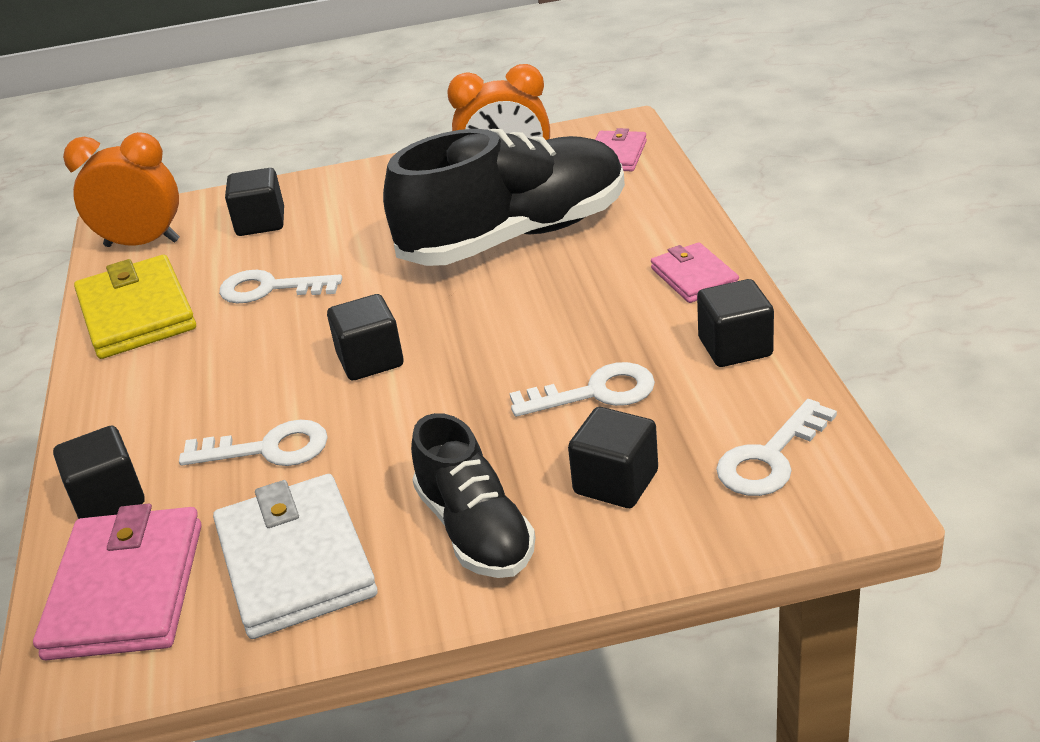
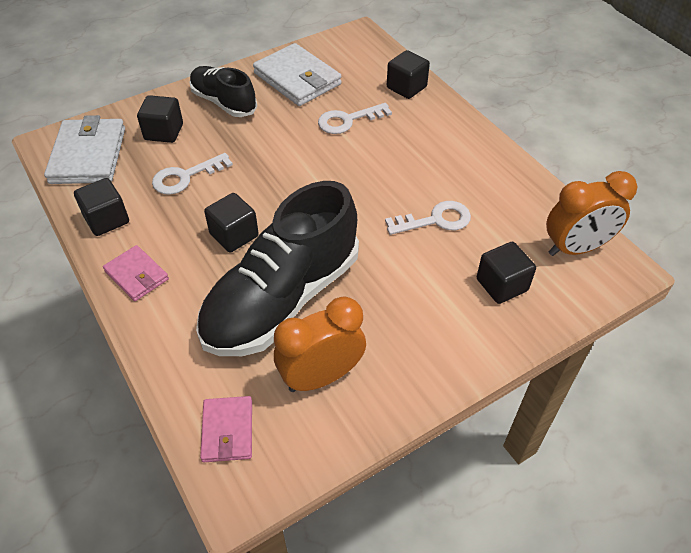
camera: 155 degrees right, 15 degrees up
(126, 590) = (362, 59): pink wallet -> none
(136, 313) = (508, 187): yellow wallet -> none
(370, 360) = (327, 177): black cube -> black cube (234, 235)
(770, 457) = (88, 155): white key -> white wallet

